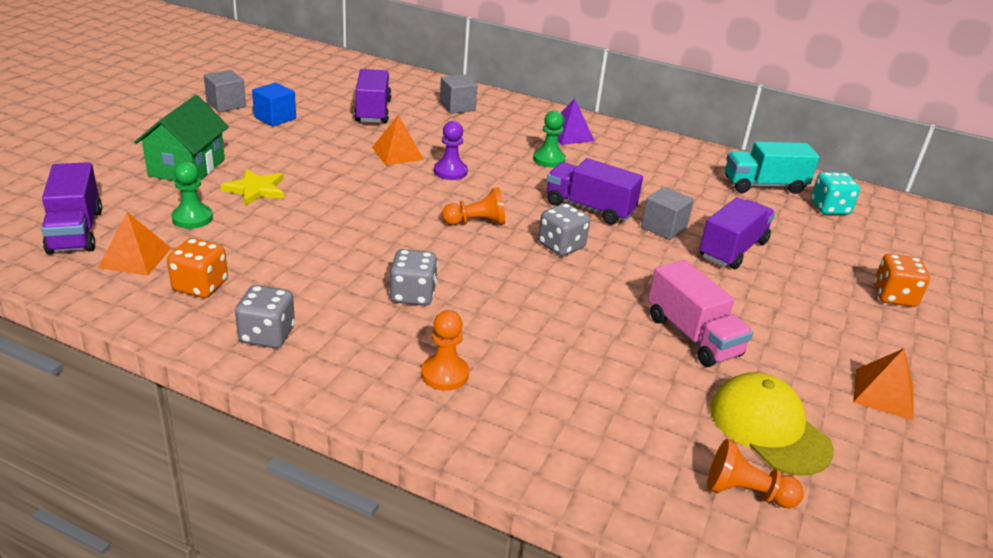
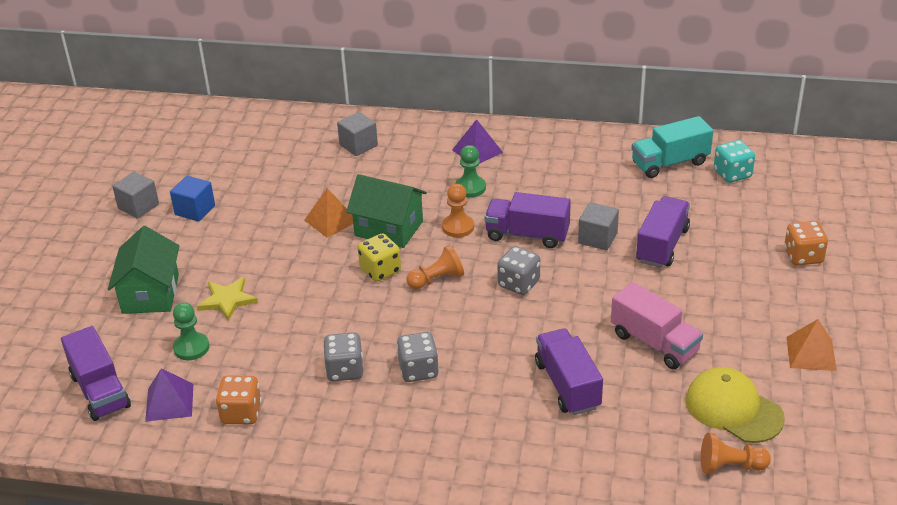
camera: 10 degrees left, 5 degrees up
(135, 257) = (169, 402): orange pyramid -> purple pyramid
(267, 335) = (322, 442): grey dice -> grey dice (345, 370)
(373, 111) = (282, 174): purple truck -> purple truck (567, 385)
(422, 202) = (380, 270): none -> yellow dice
(444, 374) = (477, 435): orange pawn -> orange pawn (458, 227)
(450, 172) = (389, 228): purple pawn -> green house

